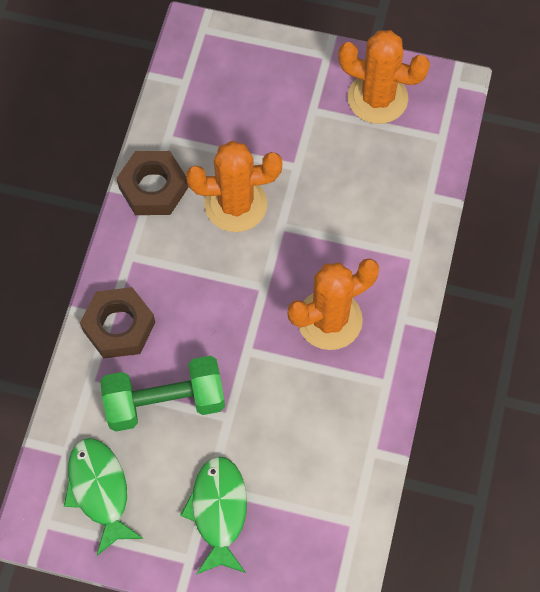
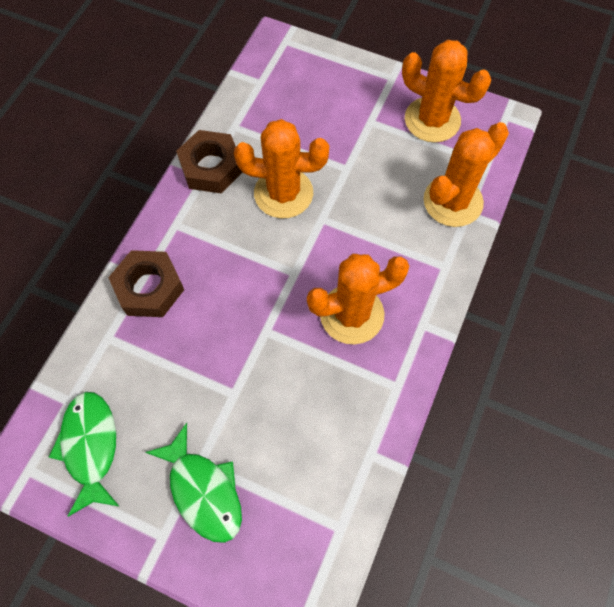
camera: 10 degrees right, 0 degrees up
(165, 402) = (175, 368): green dumbbell -> none
(218, 511) = (203, 490): green fish -> green fish turned 135 degrees clockwise
(412, 185) = (453, 201): none -> orange cactus

